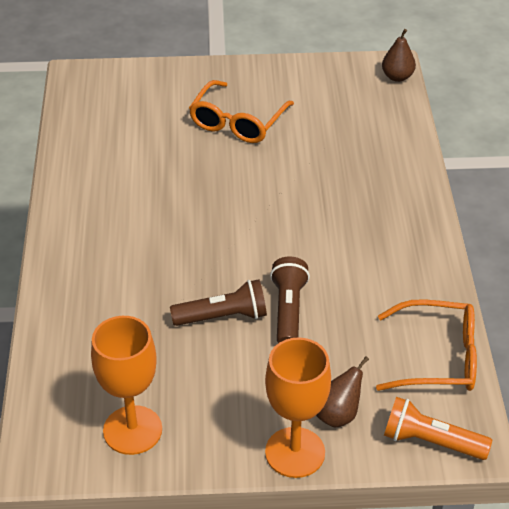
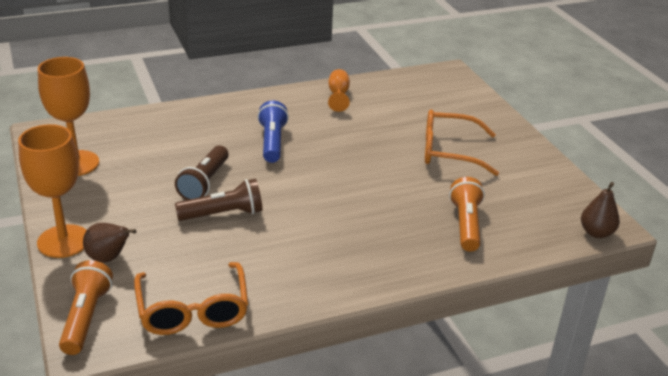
camera: 70 degrees right, 10 degrees down
(84, 172) = (338, 95): none -> orange goblet
(161, 246) = (272, 142): none -> blue flashlight
(223, 316) = (205, 183): brown flashlight -> brown flashlight turned 45 degrees clockwise
(361, 147) = (465, 224): none -> orange flashlight

